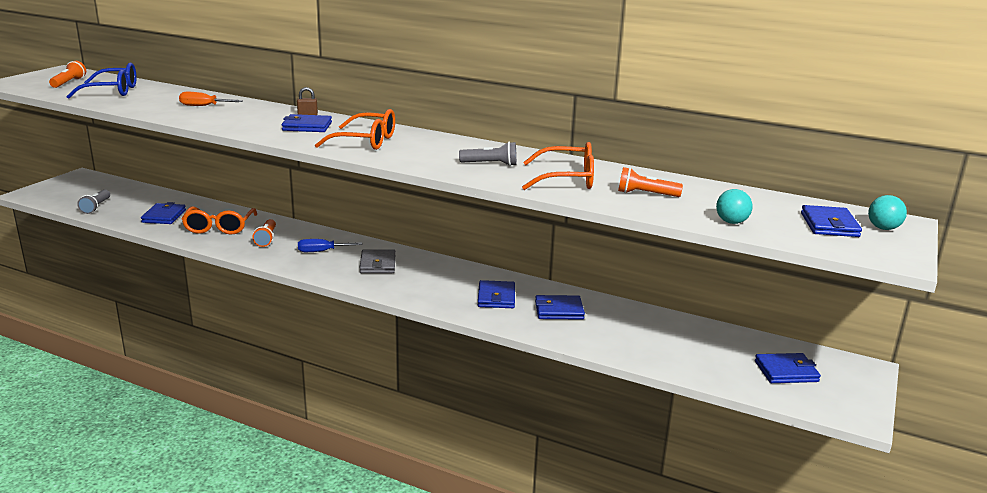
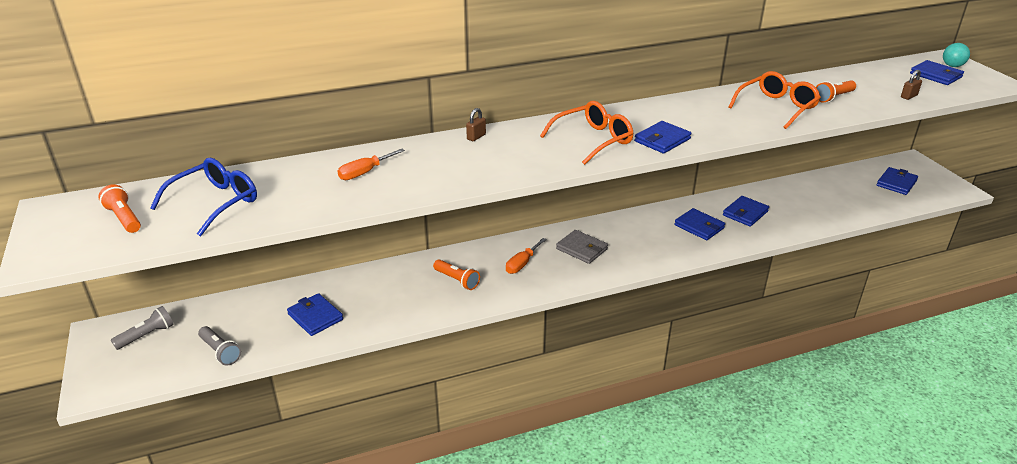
camera: 45 degrees left, 10 degrees up
(219, 227) = (393, 295): orange glasses -> none
(307, 126) = (513, 148): blue wallet -> blue wallet (662, 140)
(322, 251) = (522, 264): blue screwdriver -> orange screwdriver
(490, 164) = (713, 118): grey flashlight -> grey flashlight (147, 335)
(731, 222) = (908, 96): turquoise ball -> brown padlock

